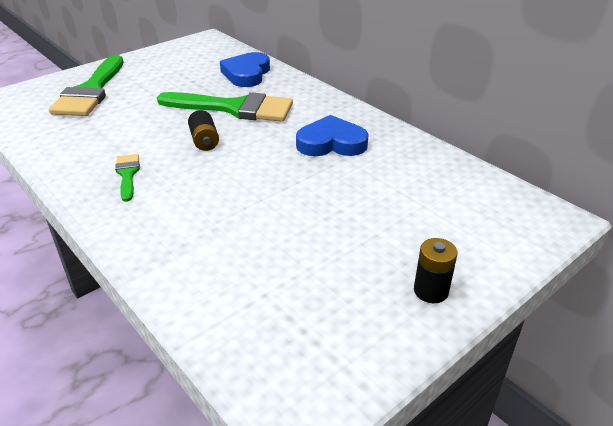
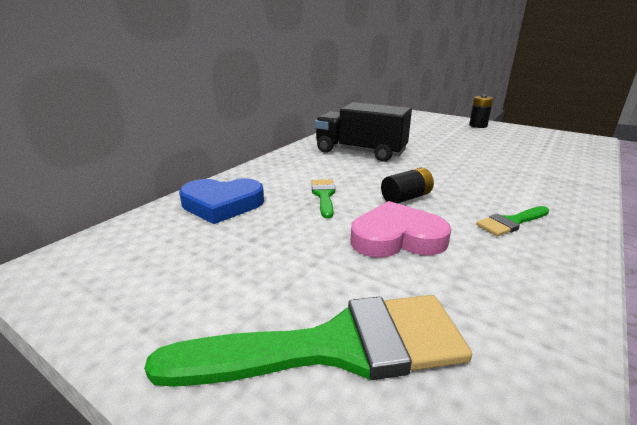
camera: 105 degrees left, 10 degrees down
(152, 123) = (397, 238): none -> pink heart
(234, 108) = (324, 195): green brush -> green brush, size x0.47
(331, 143) = (360, 152): blue heart -> black truck

